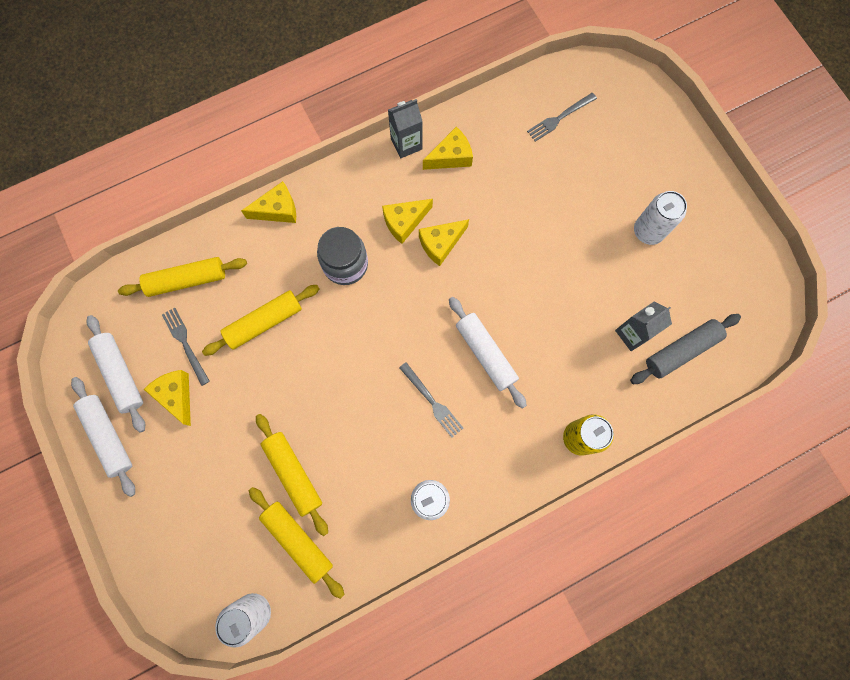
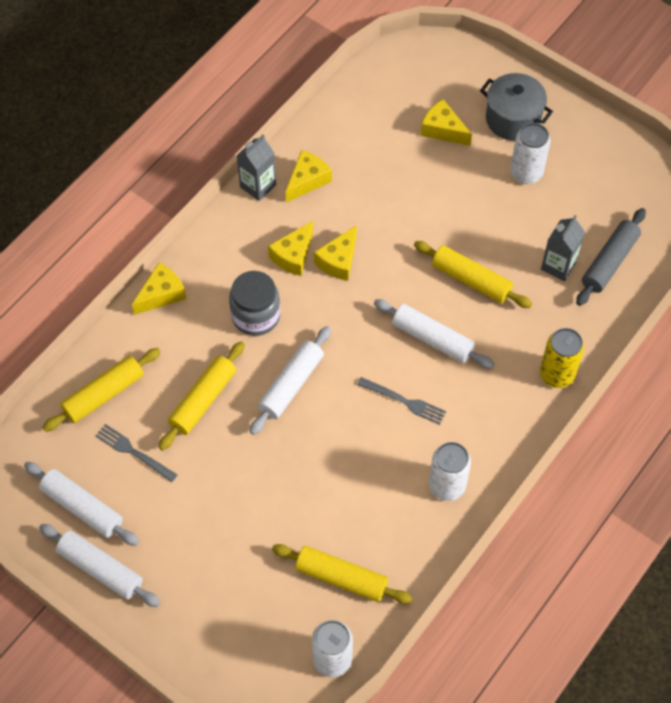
camera: 25 degrees left, 15 degrees down
(176, 395) = (150, 502): yellow cheese -> yellow cheese (443, 130)
(293, 473) = (305, 521): yellow rolling pin -> yellow rolling pin (471, 280)
(344, 342) = (291, 385): none -> white rolling pin
(559, 118) = (392, 107): grey fork -> none
(662, 174) = (513, 119): none -> grey pot

